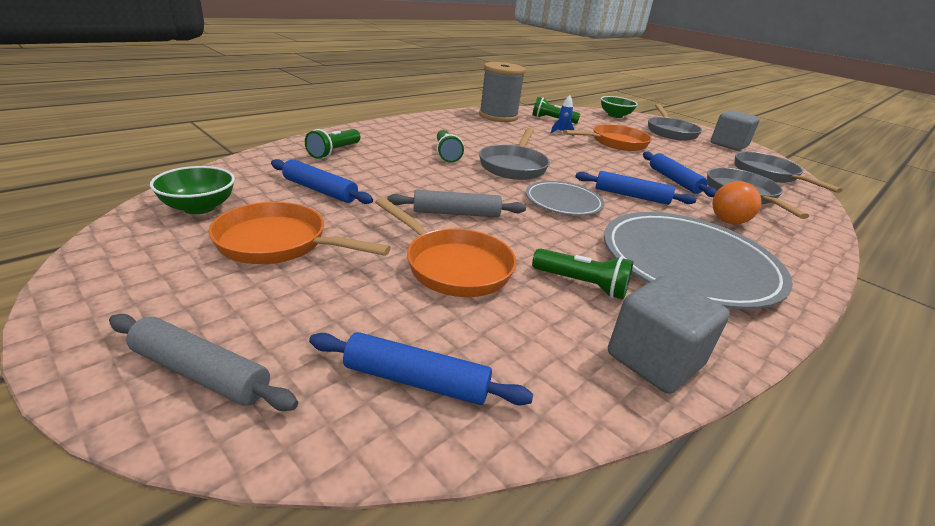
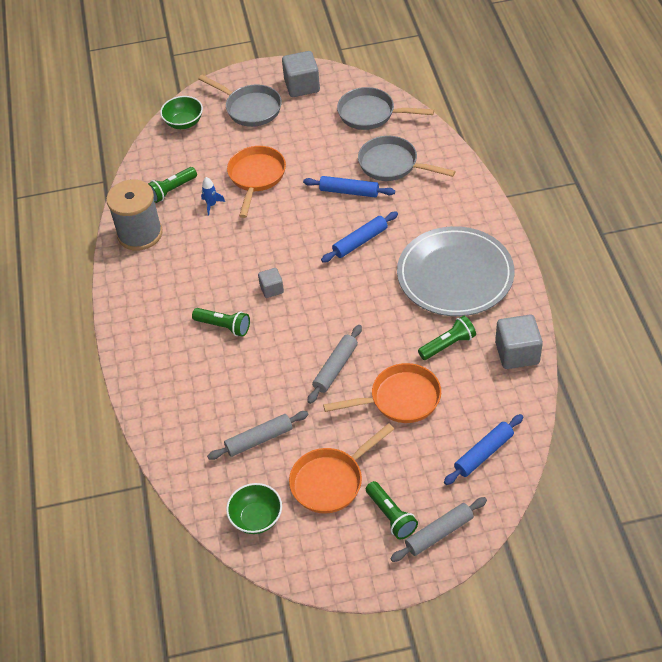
camera: 50 degrees left, 20 degrees up
(320, 190) = (259, 439): blue rolling pin -> grey rolling pin
(334, 152) = (182, 409): green flashlight -> green flashlight (391, 516)
(513, 166) = (271, 289): grey pan -> grey cube
(563, 202) = (349, 292): grey plate -> none
(728, 221) = (422, 210): orange ball -> none

